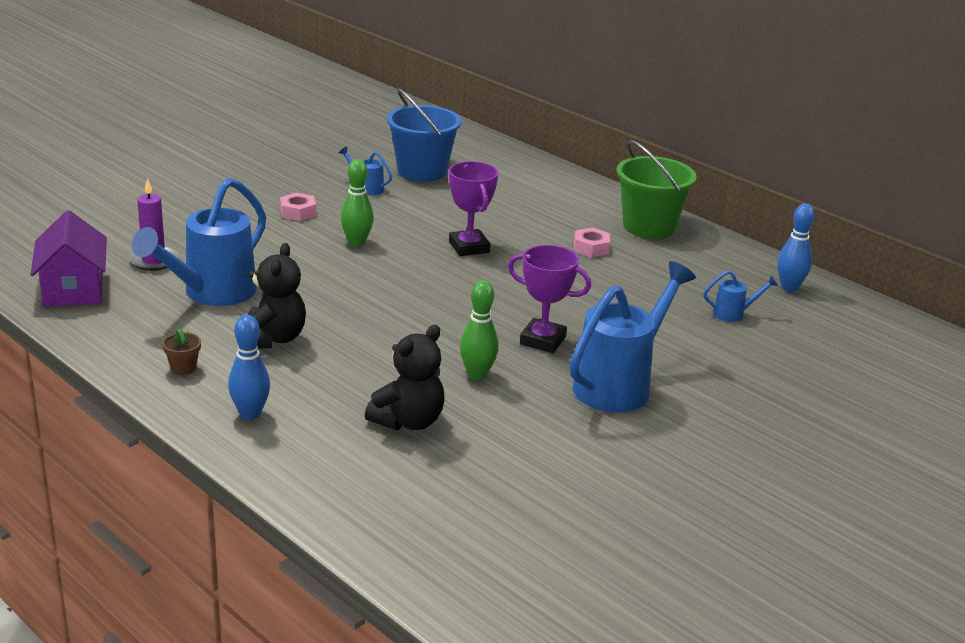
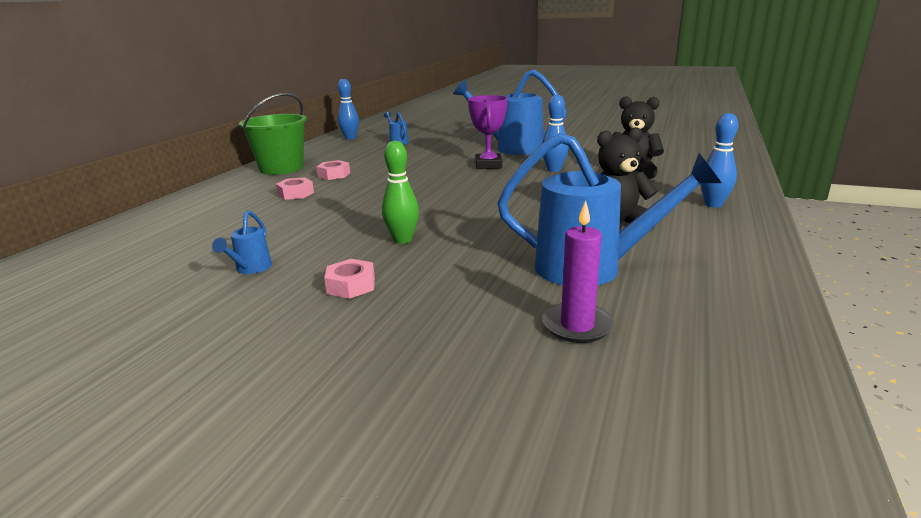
camera: 110 degrees left, 5 degrees down
(73, 289) = (720, 350): purple house -> none
(183, 368) = (716, 239): brown flower pot -> none
(422, 171) = (183, 255): blue bucket -> none
(469, 247) = (368, 203): purple trophy -> none
(477, 374) = (554, 170): green bowling pin -> blue bowling pin
(537, 222) = (295, 194): none -> pink nut

